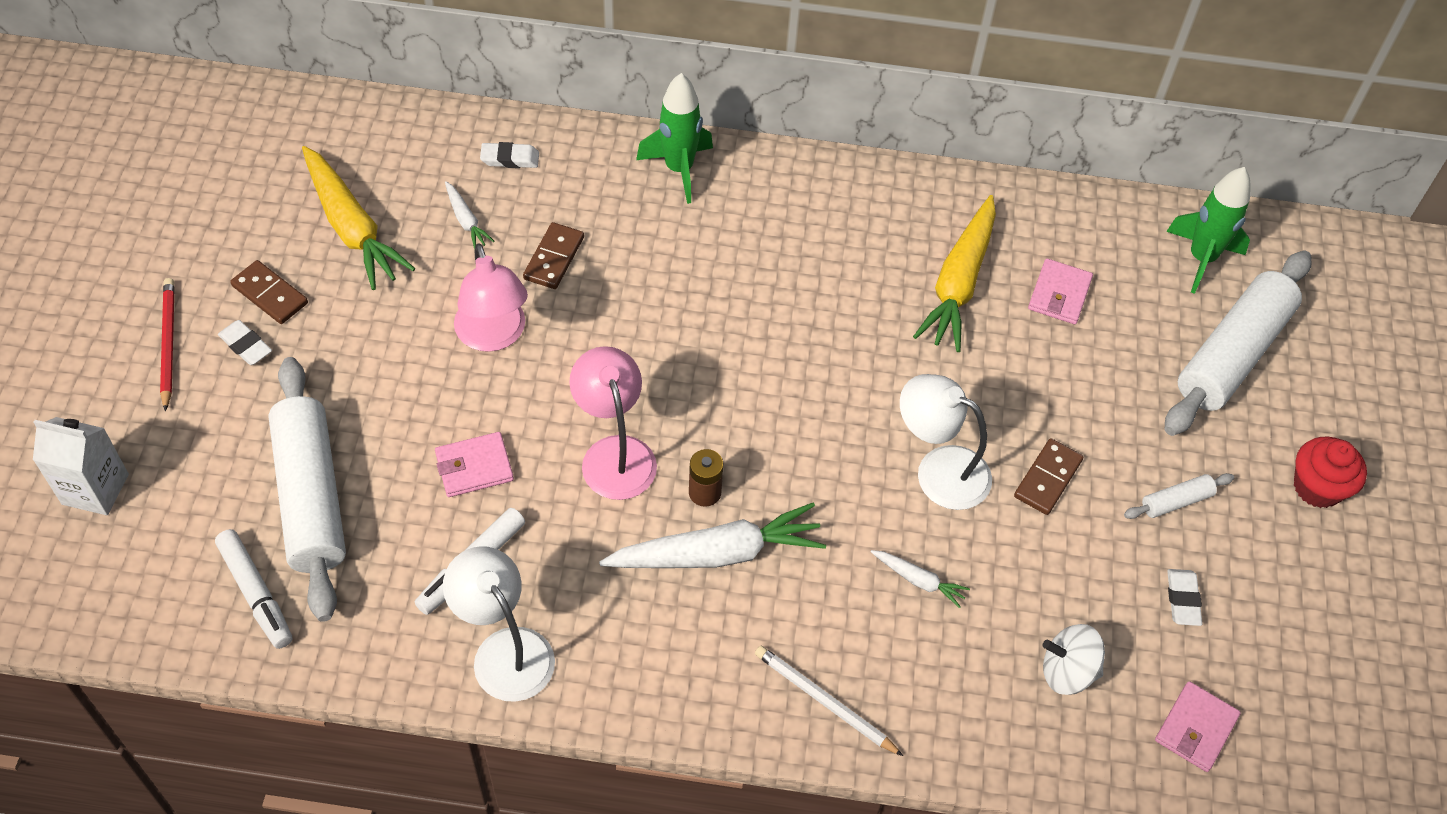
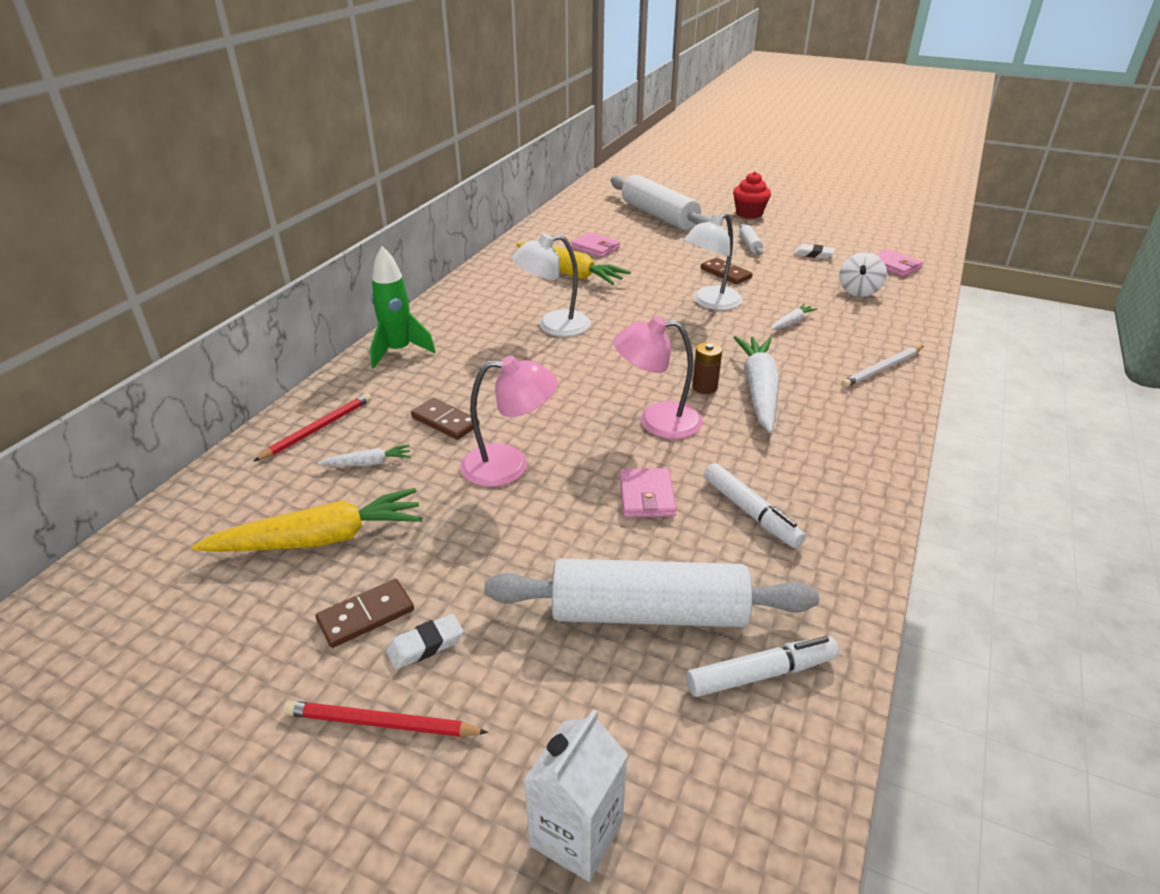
camera: 70 degrees left, 20 degrees down
(504, 650) = (837, 505): white lamp -> white lamp (553, 326)
(510, 159) = (318, 429): white eraser -> red pencil
(1201, 258) = (592, 211): green rocket -> none

